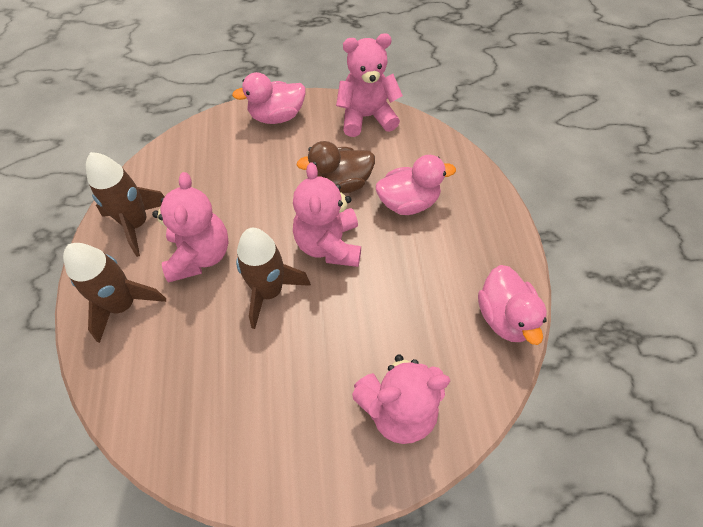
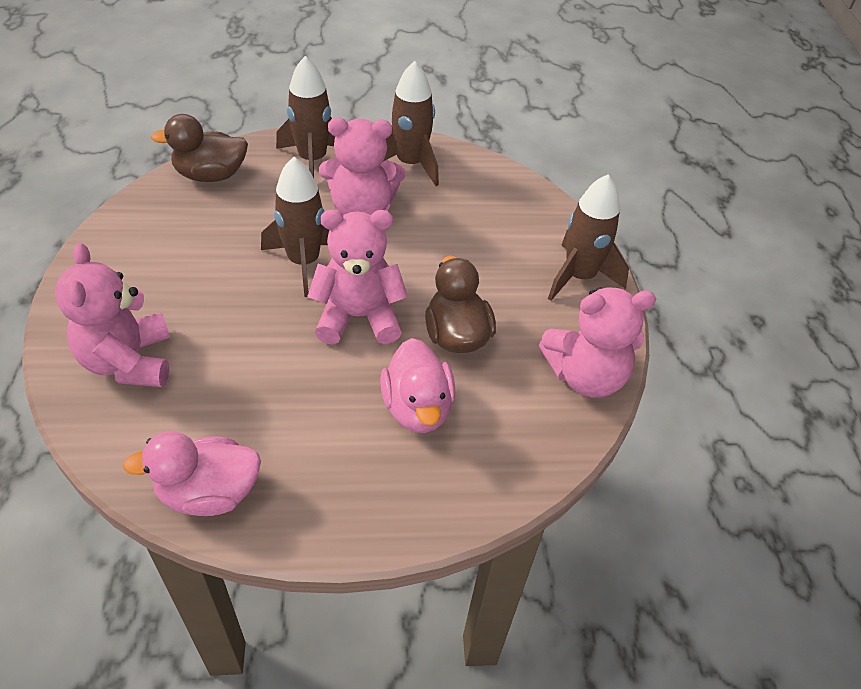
camera: 90 degrees right, 10 degrees down
(139, 399) = (211, 175): none -> brown duck
(277, 116) = (579, 277): pink duck -> brown rocket
(366, 117) = (585, 376): pink teddy bear -> pink teddy bear turned 90 degrees clockwise

